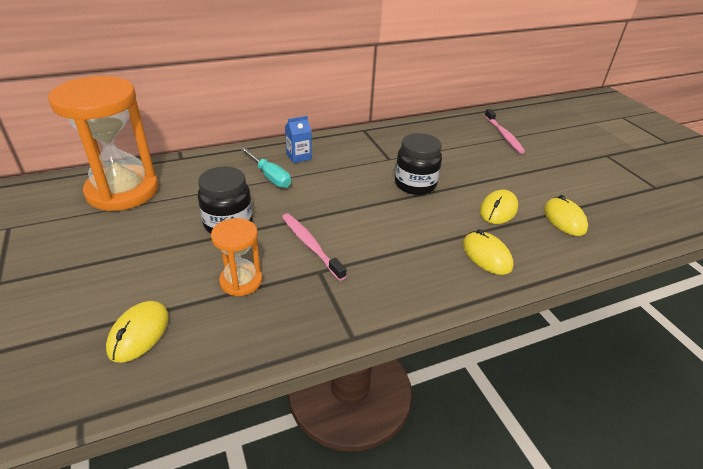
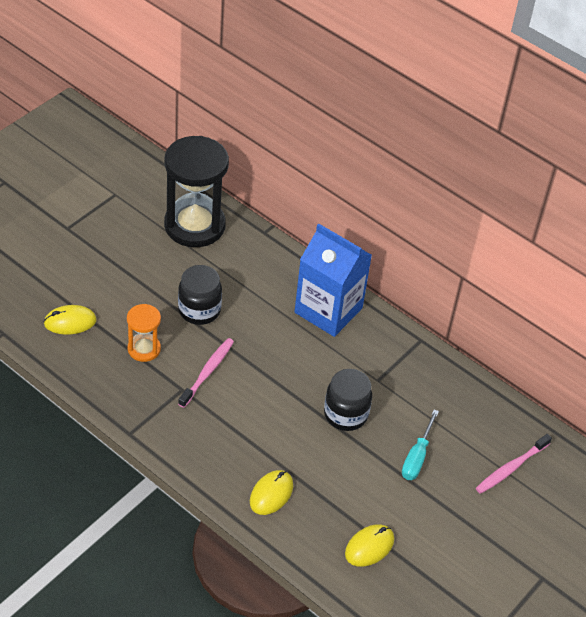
camera: 60 degrees right, 10 degrees up
(123, 191) = (194, 225): orange hourglass -> black hourglass
(270, 176) = (281, 305): turquoise screwdriver -> turquoise screwdriver (417, 457)
(298, 156) = (328, 310): blue carton -> blue carton, size x2.39
(498, 210) = (348, 490): yellow mouse -> none

